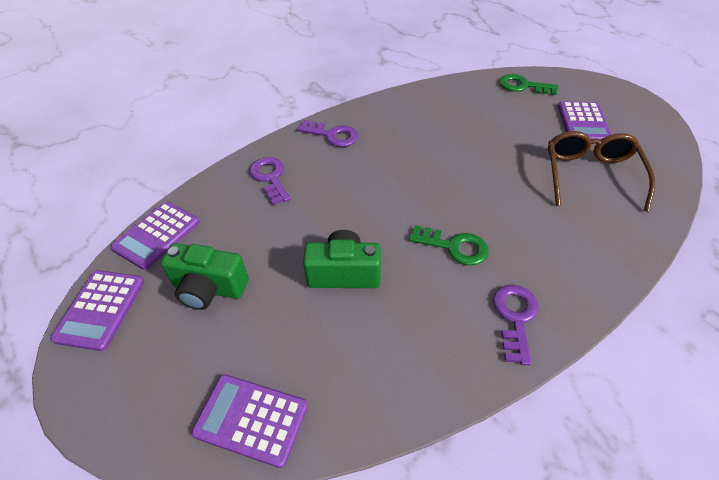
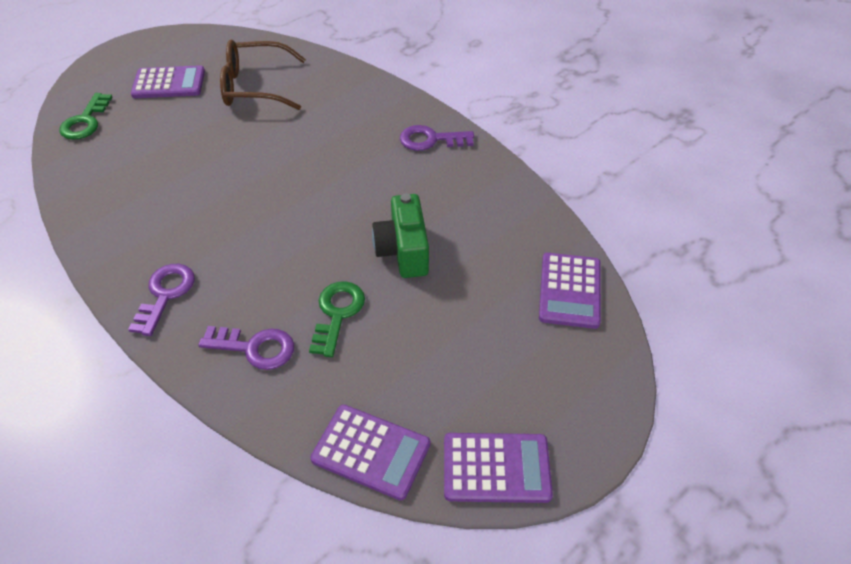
camera: 100 degrees left, 0 degrees up
(209, 288) = (444, 363): green camera -> none
(270, 178) = (255, 348): purple key -> purple key turned 135 degrees counterclockwise
(454, 247) = (358, 175): green key -> green key (337, 313)

